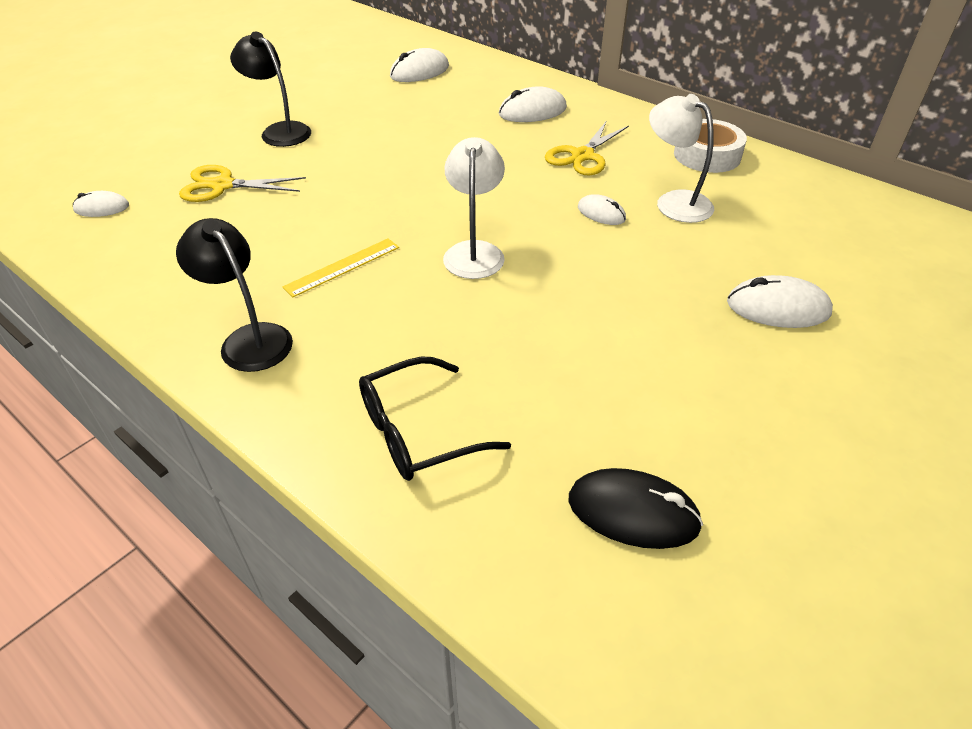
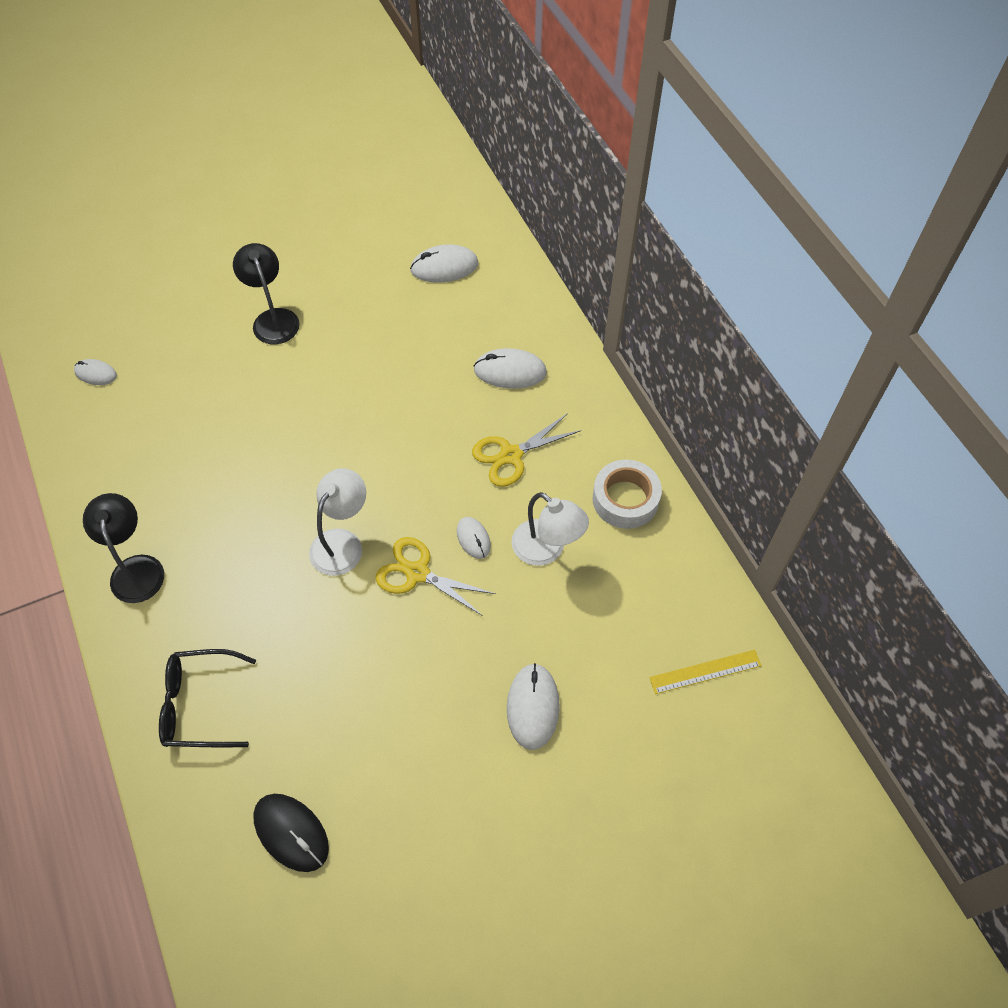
camera: 25 degrees right, 15 degrees up
(222, 185) = (194, 379): yellow scissors -> yellow scissors (417, 573)
(342, 267) = (235, 518): yellow ruler -> yellow ruler (705, 671)
(674, 202) = (546, 550): white lamp -> white lamp turned 150 degrees clockwise
(778, 308) = (533, 707): white mouse -> white mouse turned 60 degrees clockwise

